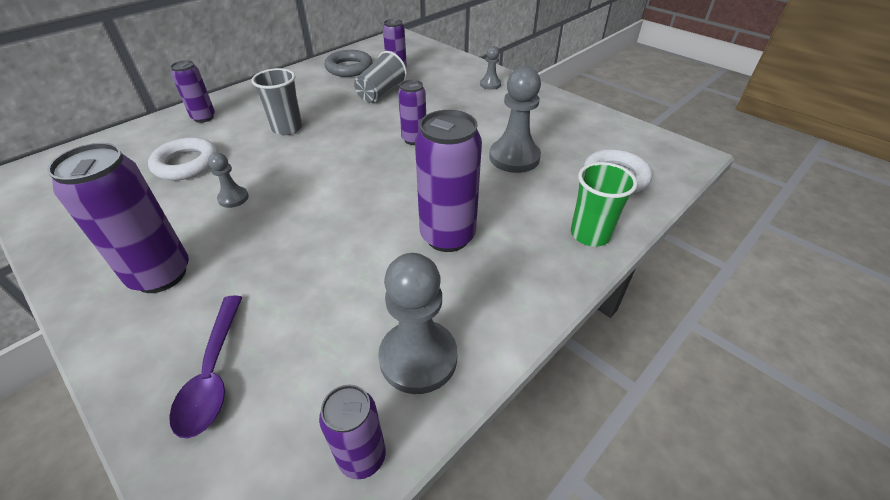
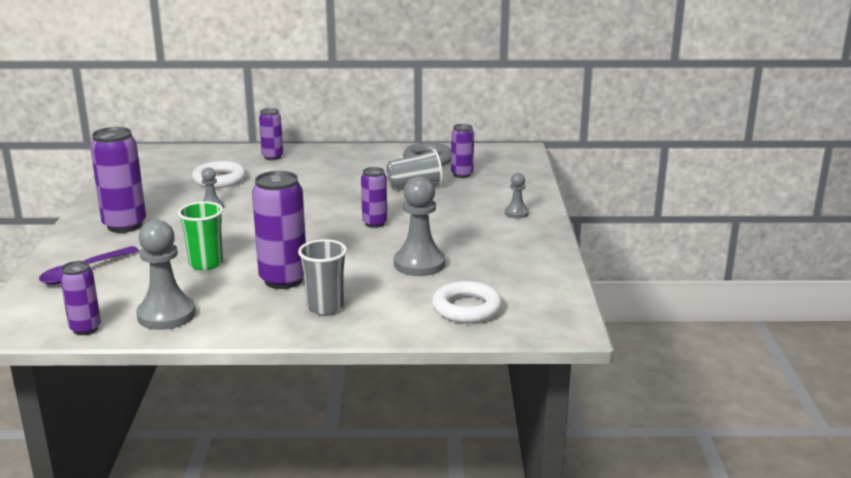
camera: 45 degrees right, 20 degrees down
(287, 128) = (308, 183): grey cup -> grey cup (325, 307)
(590, 234) = (369, 323): green cup -> green cup (206, 264)

